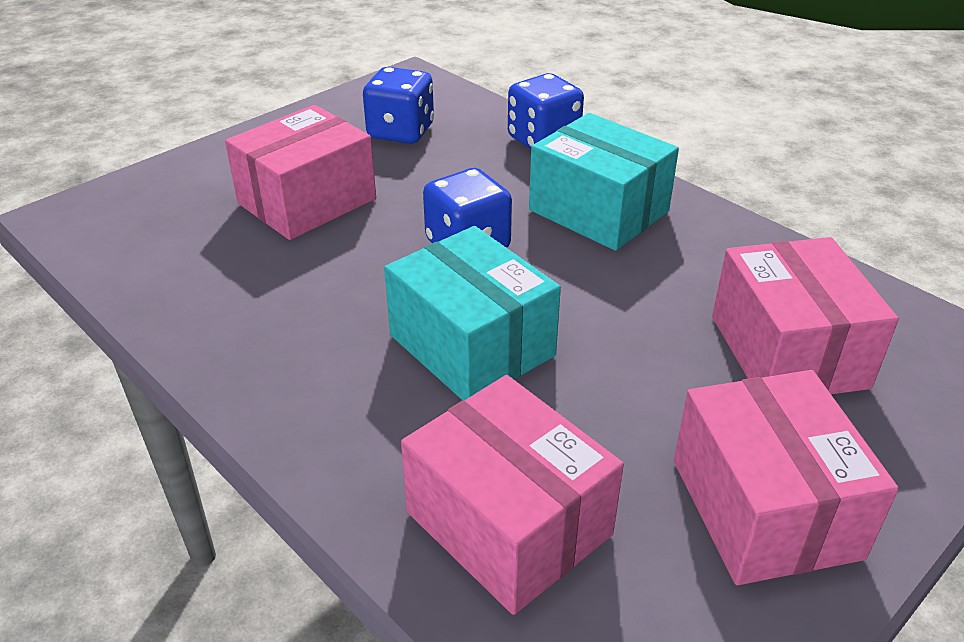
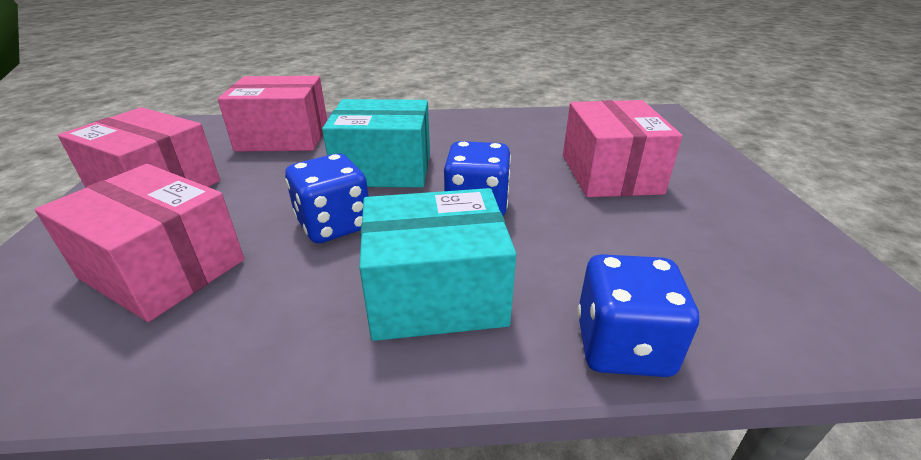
camera: 130 degrees right, 5 degrees down
(401, 132) = (716, 254): blue dice -> blue dice (334, 225)

